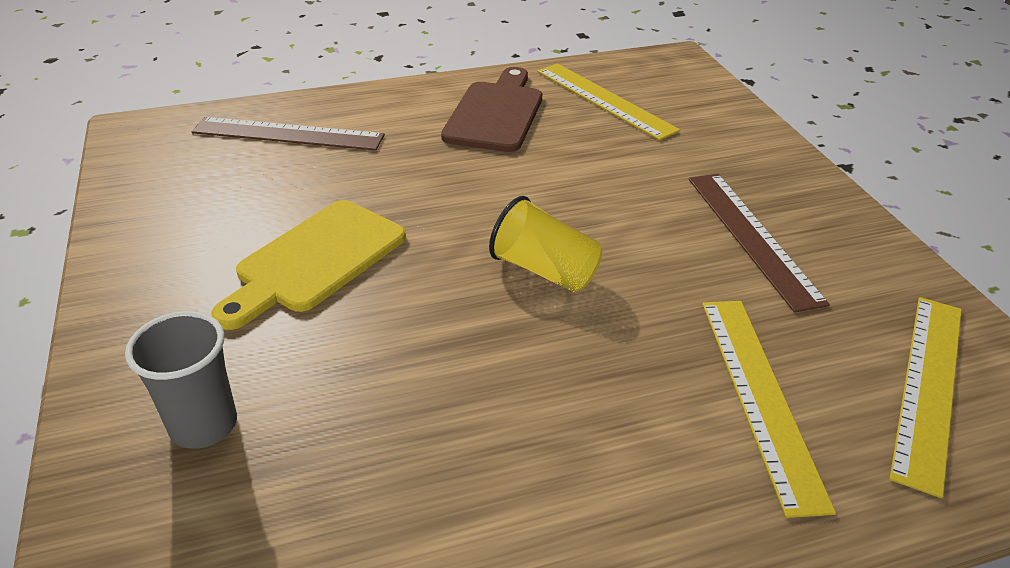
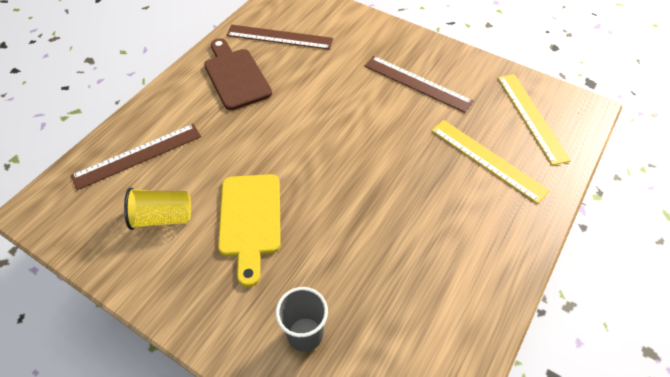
camera: 40 degrees left, 15 degrees up
(544, 270) = (356, 155): yellow cup -> yellow cup (163, 217)
(604, 100) = (279, 37): yellow ruler -> brown ruler

